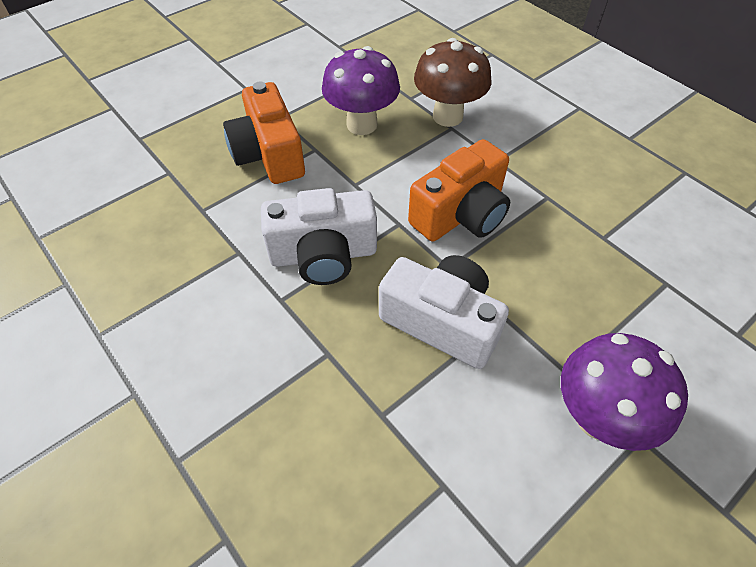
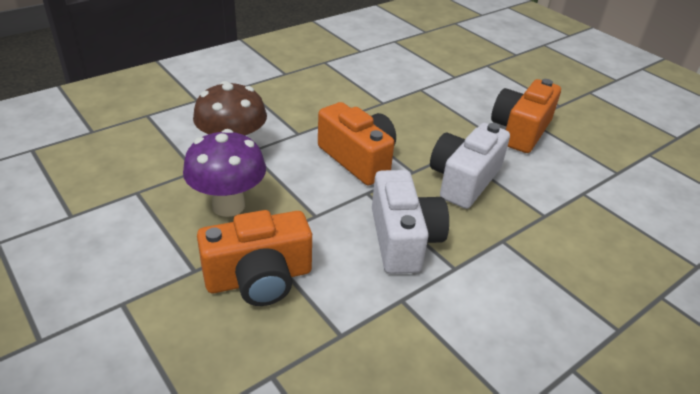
camera: 90 degrees left, 15 degrees down
(598, 418) = (520, 131): purple mushroom -> orange camera

